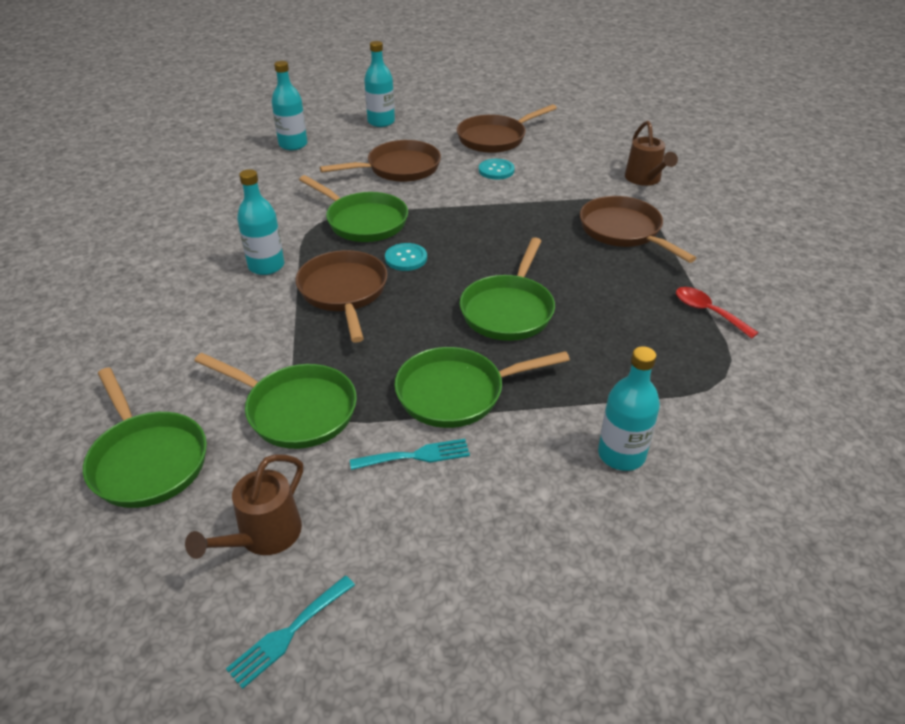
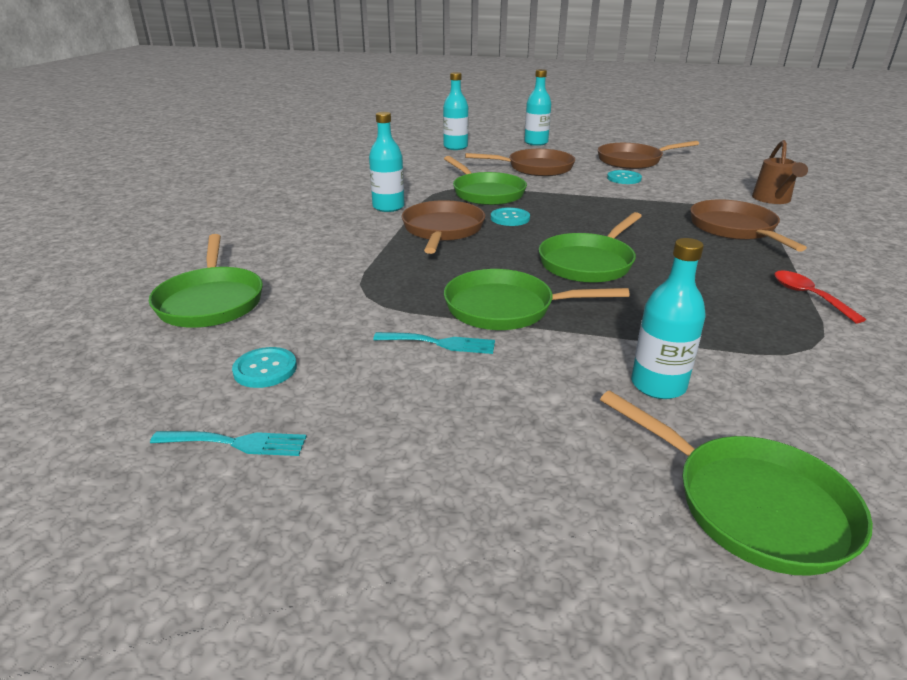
camera: 20 degrees right, 10 degrees down
(263, 537) = (265, 369): brown watering can -> turquoise button
(288, 633) = (236, 443): turquoise fork -> turquoise fork turned 150 degrees counterclockwise
(296, 410) = (352, 293): green pan -> green pan (751, 505)

